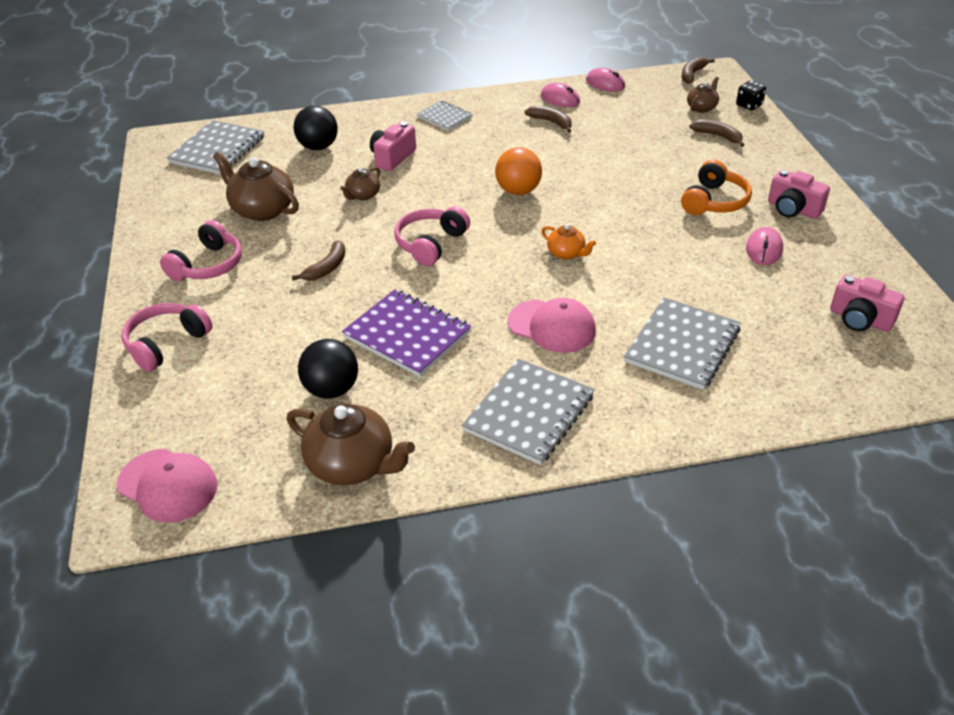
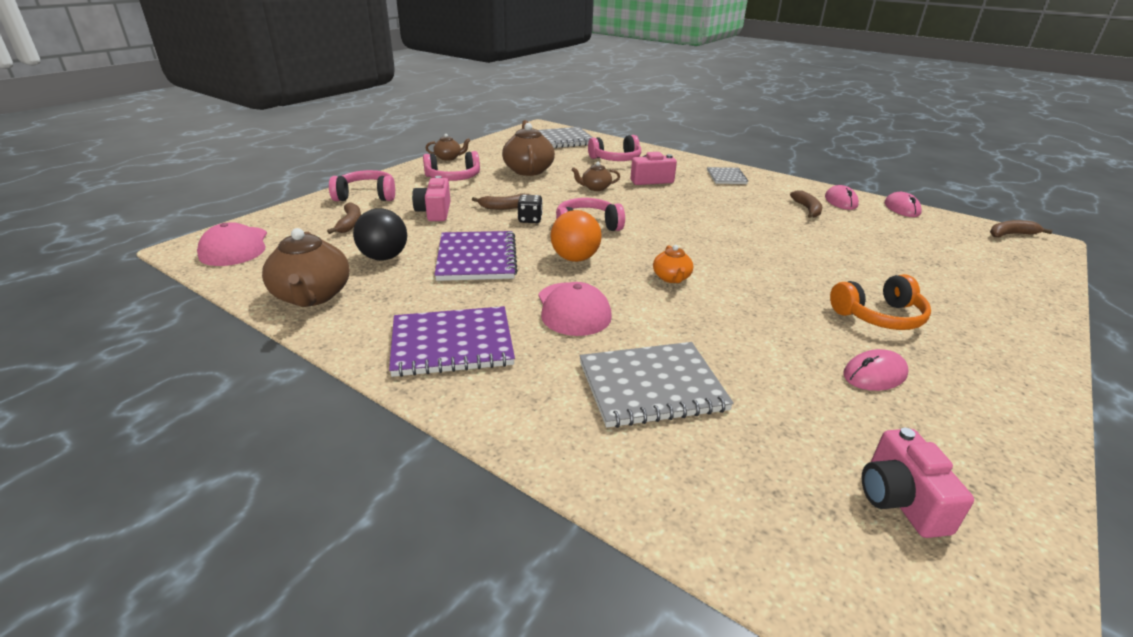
camera: 45 degrees right, 10 degrees down
(318, 147) = (616, 159): black ball -> pink headphones
(518, 191) = (704, 230): orange ball -> orange ball (575, 258)
(529, 413) = (452, 344): grey notebook -> purple notebook
(702, 107) = (983, 256): brown teapot -> brown teapot (448, 158)
(718, 136) = (968, 280): brown banana -> brown banana (350, 224)
(749, 105) = (1048, 276): black dice -> black dice (530, 219)
(793, 209) = (970, 366): pink camera -> pink camera (434, 212)

